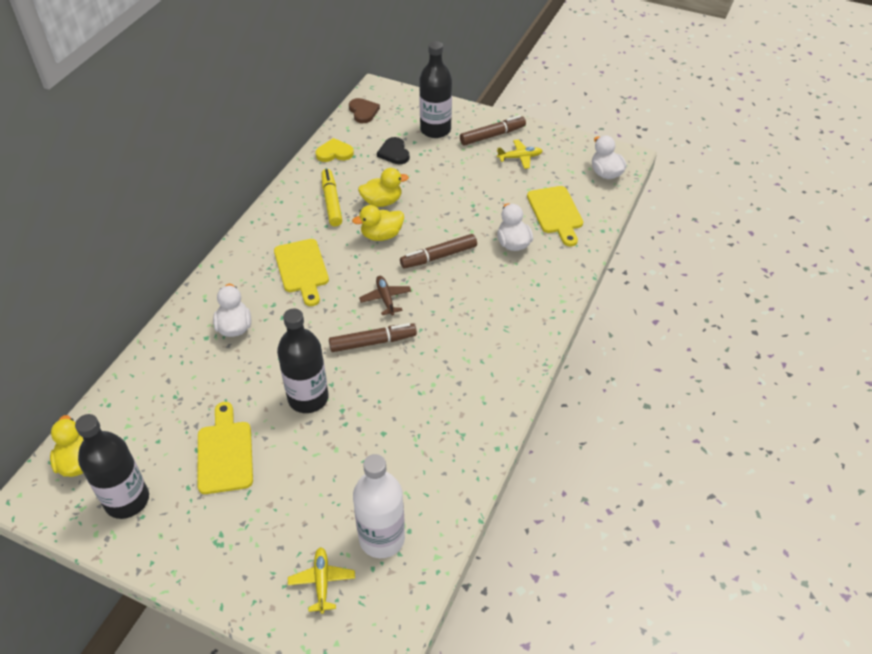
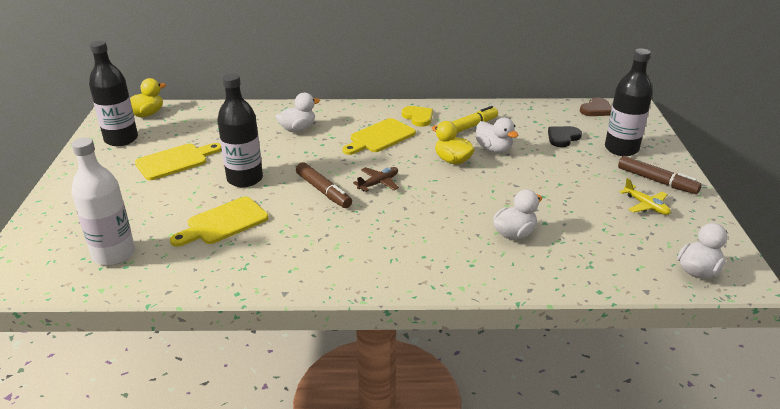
camera: 65 degrees right, 15 degrees down
(322, 582) = (65, 237): yellow plane -> none
(334, 153) = (528, 112): yellow heart -> yellow heart (418, 117)
(382, 202) = (494, 149): yellow duck -> white duck
(438, 256) = (454, 196): brown marker -> none
(556, 213) = (590, 250): yellow cutting board -> yellow cutting board (224, 222)

